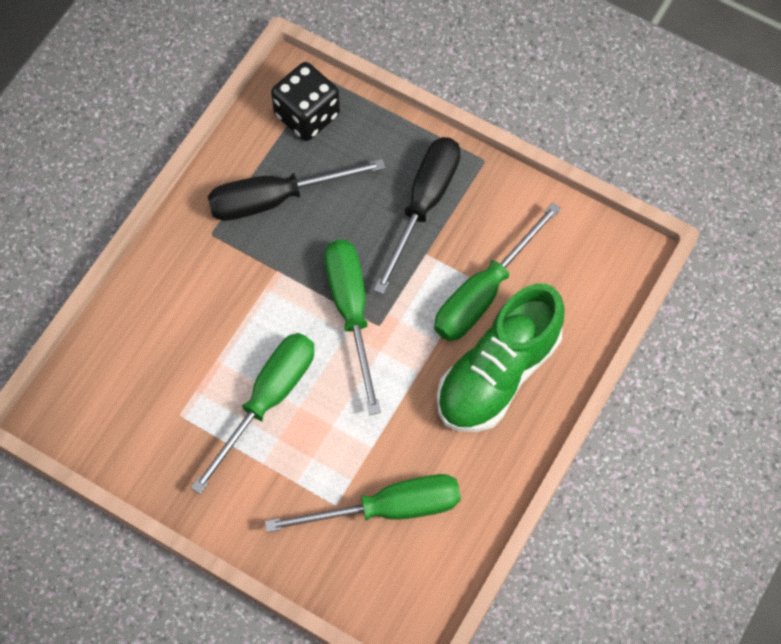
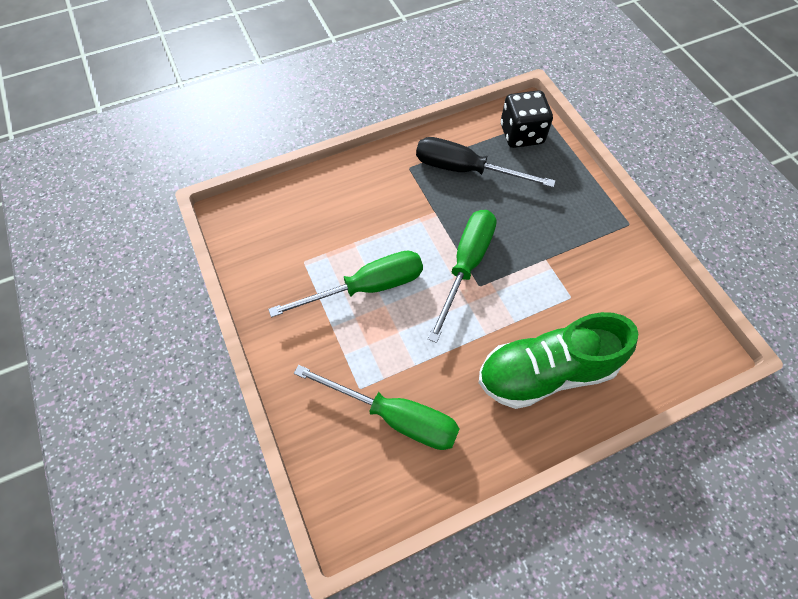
camera: 35 degrees right, 5 degrees down
(424, 204) = (565, 227): black screwdriver -> none
(483, 292) = (572, 309): green screwdriver -> none

